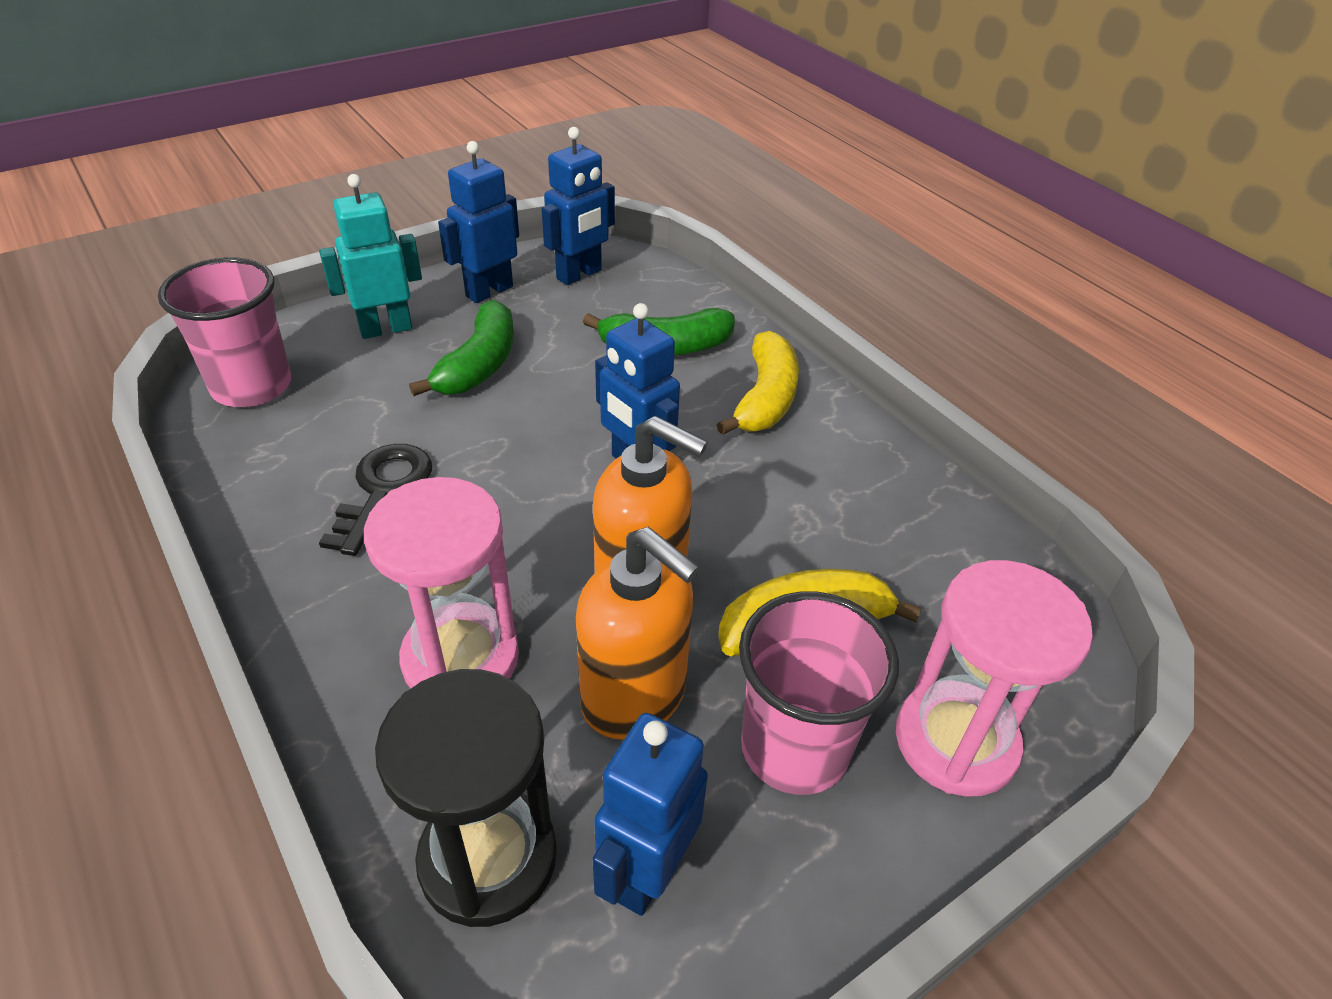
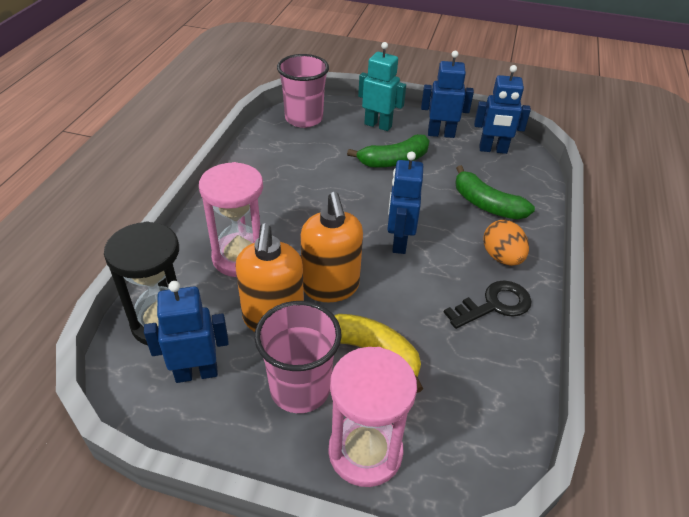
camera: 50 degrees right, 0 degrees up
(383, 491) = (295, 183): black key -> black key (494, 305)
(765, 398) = (501, 257): yellow banana -> orange egg

